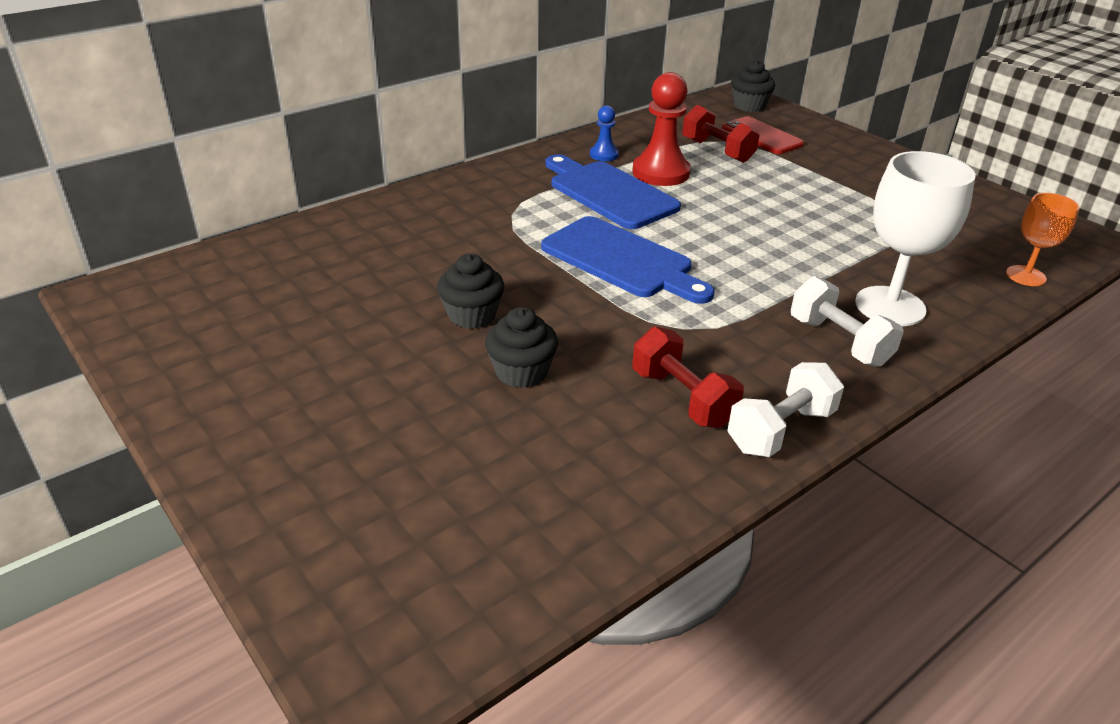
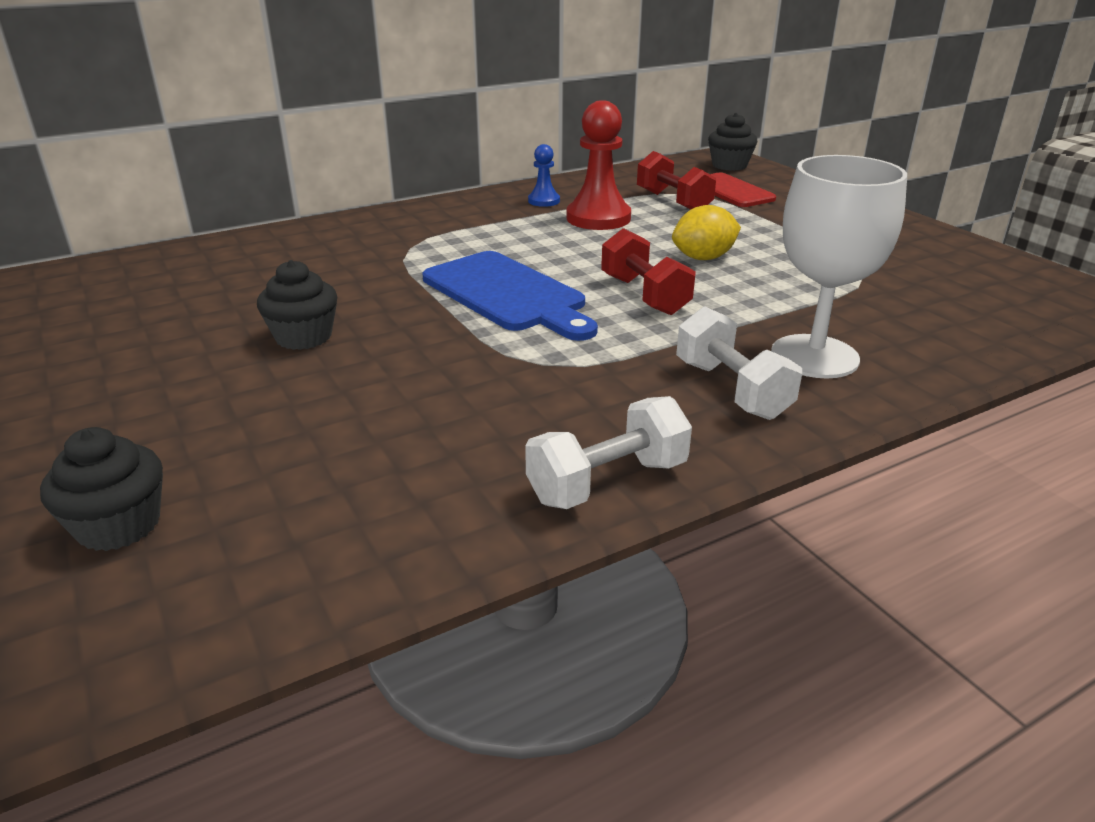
camera: 10 degrees right, 5 degrees down
(521, 372) = (322, 396): black cupcake -> black cupcake (119, 525)
(609, 193) = (529, 233): blue cutting board -> none
(682, 398) = (500, 437): red dumbbell -> red dumbbell (644, 295)
(767, 212) = (703, 258): none -> yellow lemon
(1025, 276) = (1008, 335): orange goblet -> none

